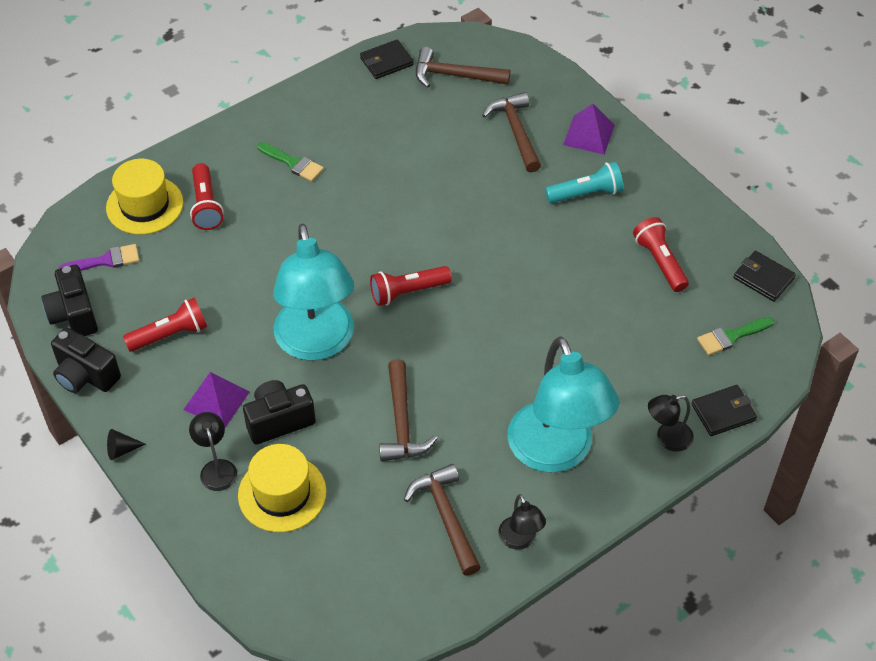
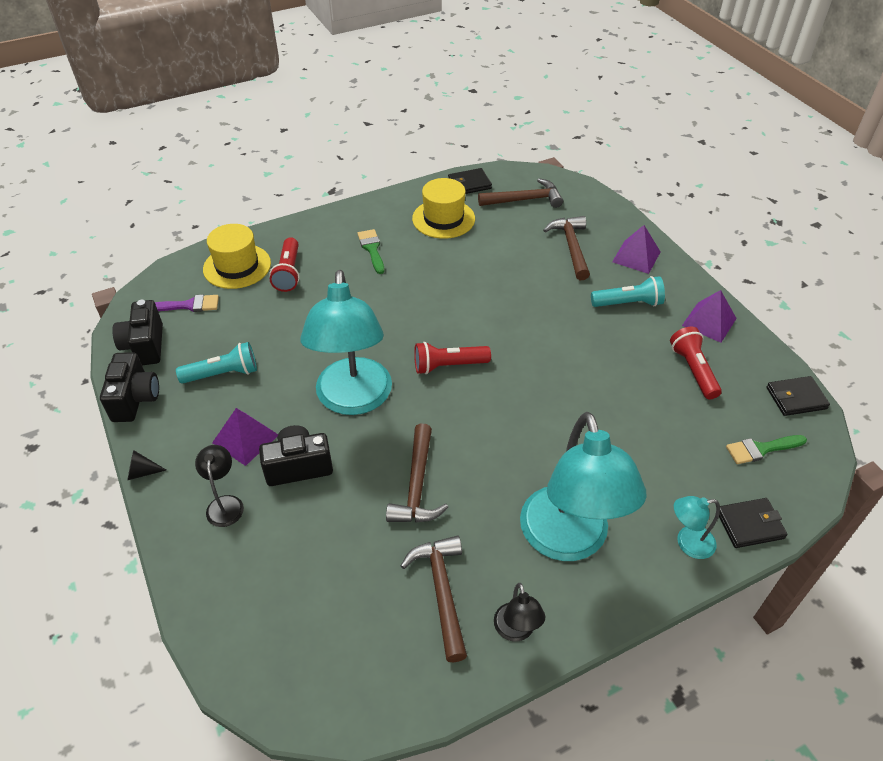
camera: 10 degrees right, 5 degrees down
(86, 375) = (135, 399): black camera -> black camera turned 135 degrees counterclockwise
(170, 334) = (223, 374): red flashlight -> turquoise flashlight
(282, 493) = (281, 539): yellow hat -> yellow hat (443, 219)
(293, 163) = (372, 249): green brush -> green brush turned 150 degrees counterclockwise
(454, 75) = (524, 200): brown hammer -> brown hammer turned 150 degrees clockwise
(667, 438) = (688, 543): black lamp -> turquoise lamp
(672, 204) = (709, 322): none -> purple pyramid
(763, 278) = (796, 398): black wallet -> black wallet turned 60 degrees counterclockwise

